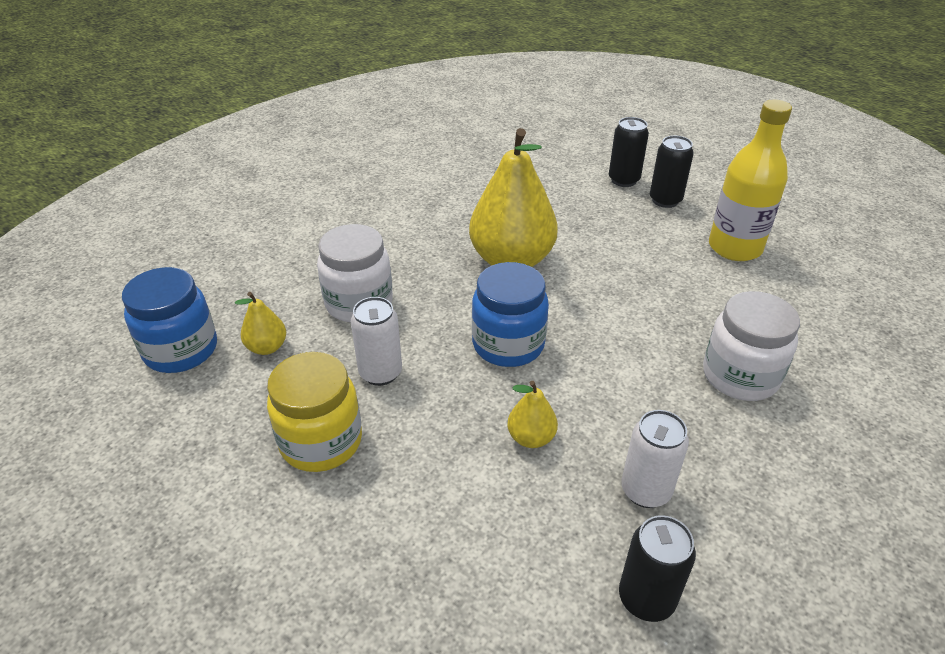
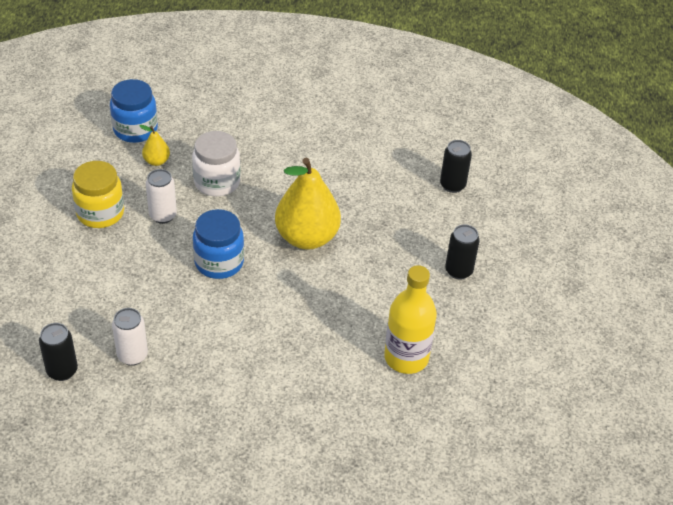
camera: 60 degrees right, 5 degrees up
(531, 438) = (147, 296): yellow pear -> none
(665, 200) = (446, 303): black can -> black can (452, 185)
(740, 376) = (254, 383): white jar -> none

